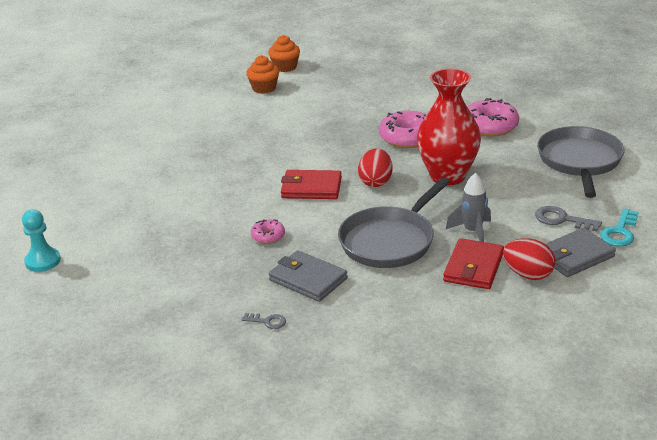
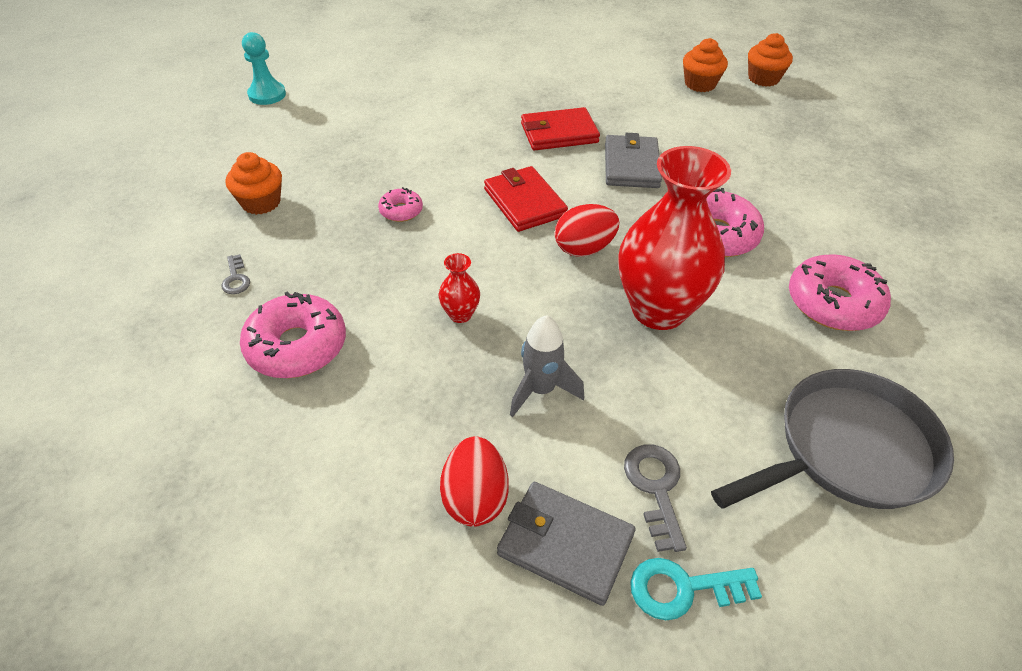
camera: 55 degrees right, 15 degrees up
(191, 293) = (261, 202): none -> orange cupcake
(308, 279) = (334, 276): grey wallet -> grey wallet (631, 165)
(360, 309) = (297, 346): none -> pink donut
(390, 241) = (460, 314): grey pan -> red vase
(473, 267) = (454, 425): red wallet -> red wallet (559, 133)

